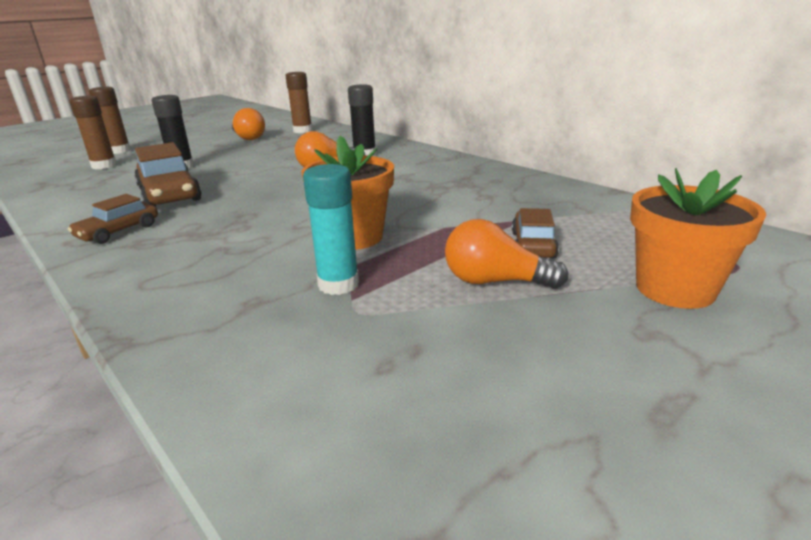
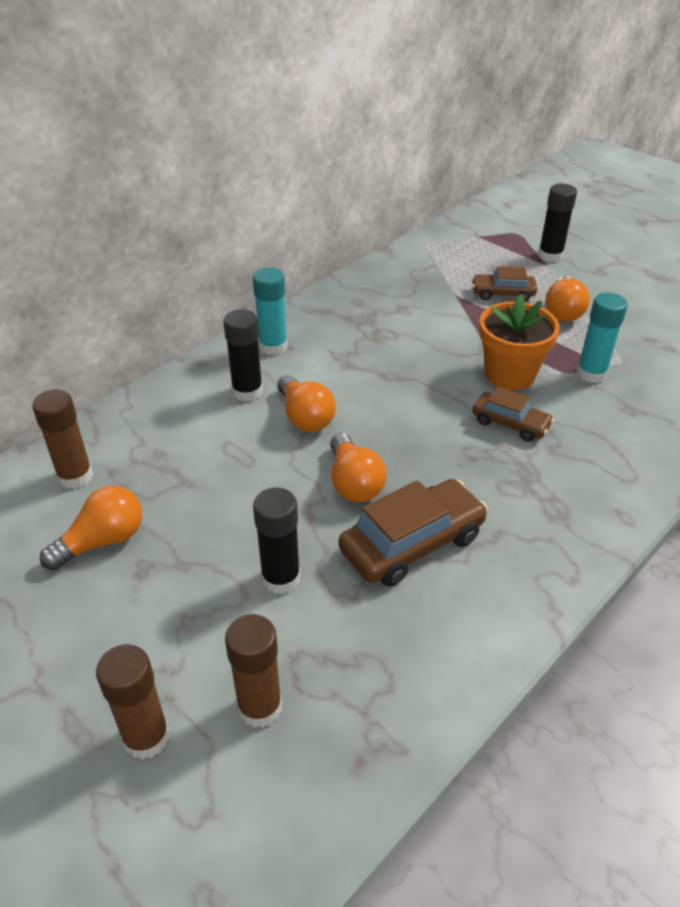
camera: 95 degrees left, 15 degrees up
(118, 231) = (536, 544): brown car -> brown car (510, 424)
(245, 180) = (354, 483): none -> orange light bulb
(421, 158) = (273, 346): none -> turquoise glue stick
(675, 289) = (550, 255): orange flower pot -> black glue stick

